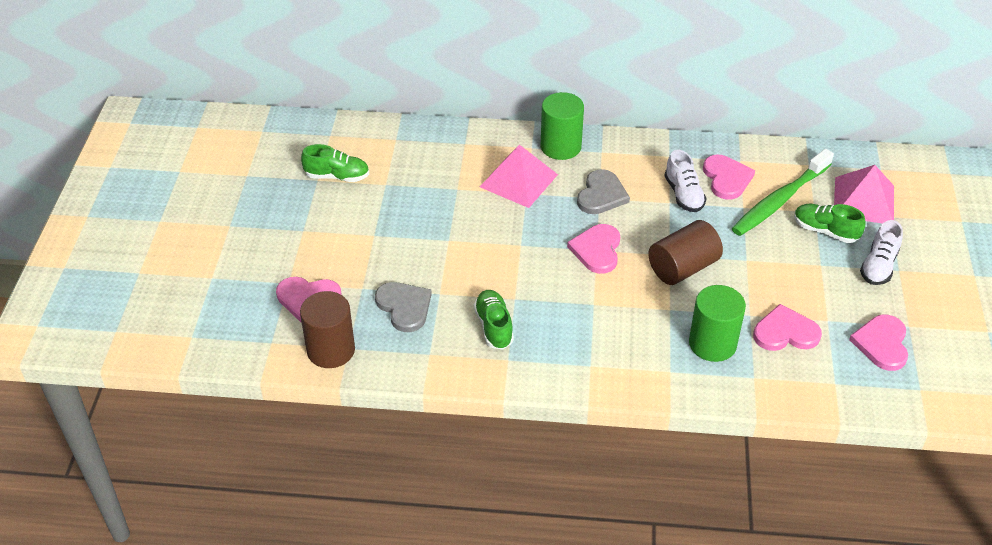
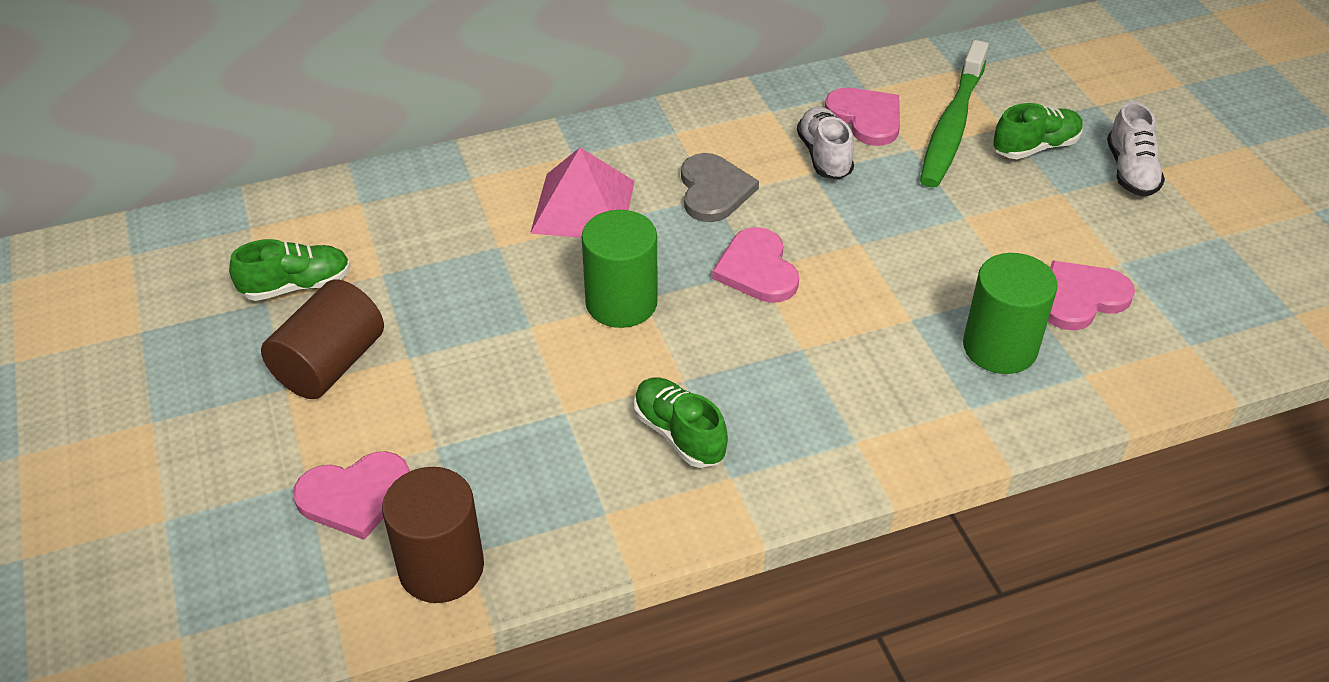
camera: 25 degrees left, 0 degrees up
(404, 307) = (522, 453): grey heart -> none
(560, 146) = (614, 141): green cylinder -> green cylinder (621, 303)
(683, 194) = (824, 156): white shoe -> white shoe turned 150 degrees counterclockwise
(683, 268) = (890, 255): brown cylinder -> brown cylinder (330, 364)
(825, 231) = (1035, 147): green shoe -> green shoe turned 150 degrees clockwise
(864, 200) = (1054, 94): pink pyramid -> none
(882, 344) = (1207, 270): pink heart -> none

